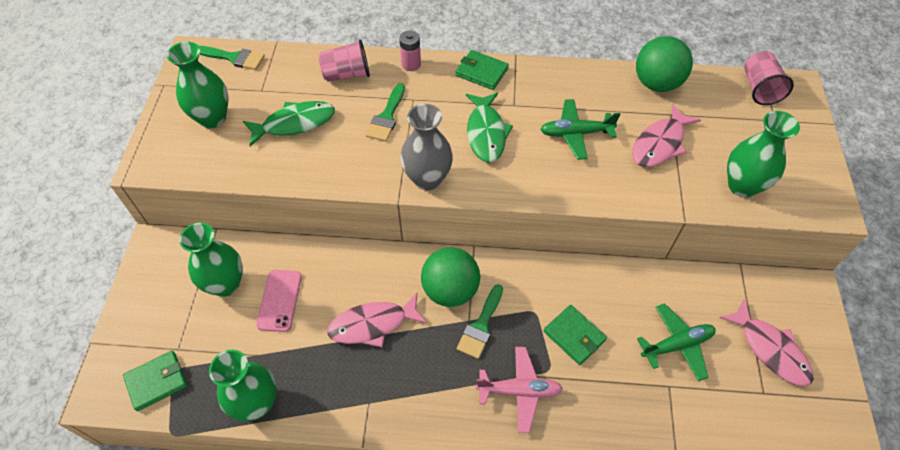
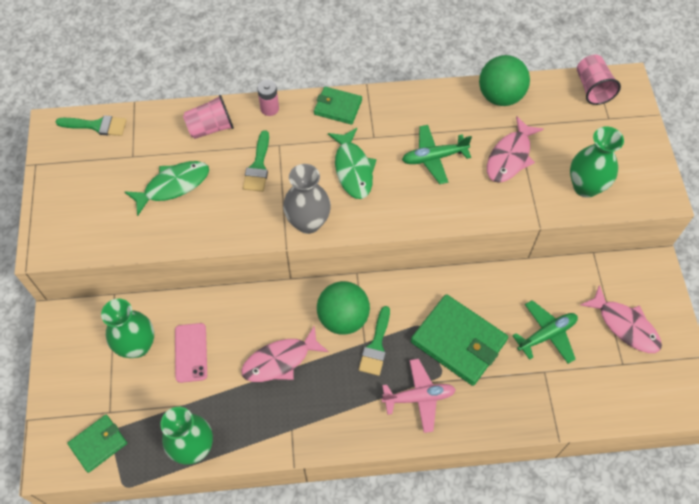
camera: 10 degrees left, 5 degrees up
(212, 118) = (93, 192): green vase -> none
(574, 336) = (458, 341): green wallet -> green wallet, size x1.76

